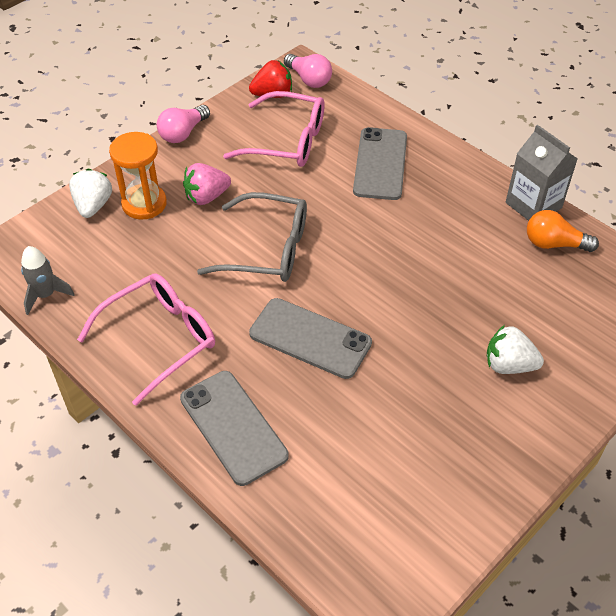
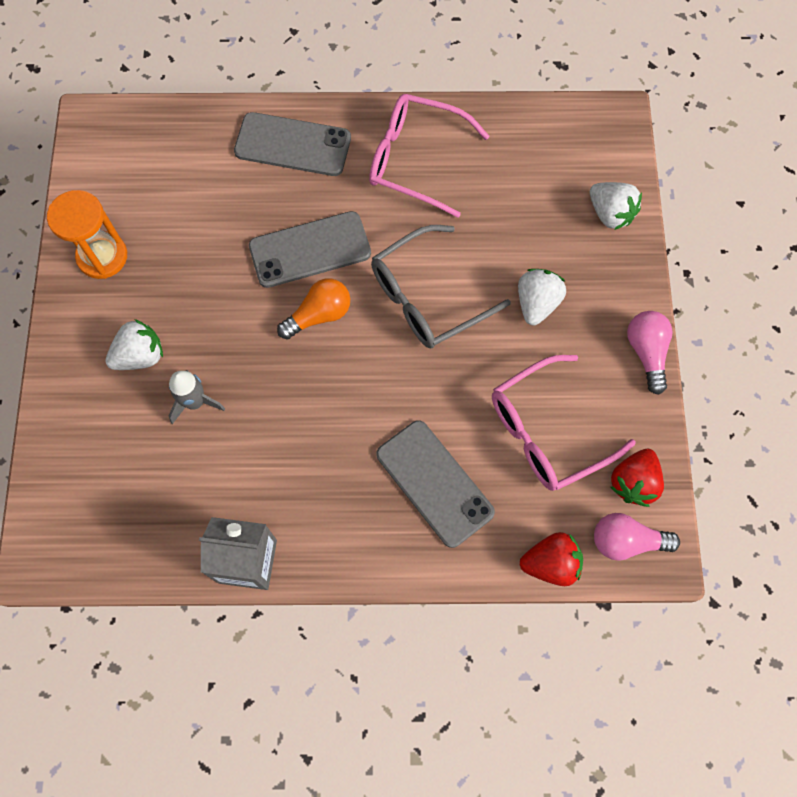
camera: 135 degrees right, 20 degrees up
(46, 295) = (535, 119): grey rocket -> grey rocket (195, 402)
(144, 204) = (575, 251): orange hourglass -> orange hourglass (102, 256)
(161, 338) = (414, 159): pink glasses -> pink glasses turned 105 degrees clockwise
(206, 197) = (536, 303): pink strawberry -> white strawberry
(359, 96) = (551, 563): none -> red strawberry
(554, 244) = (193, 525): orange light bulb -> orange light bulb (319, 315)

